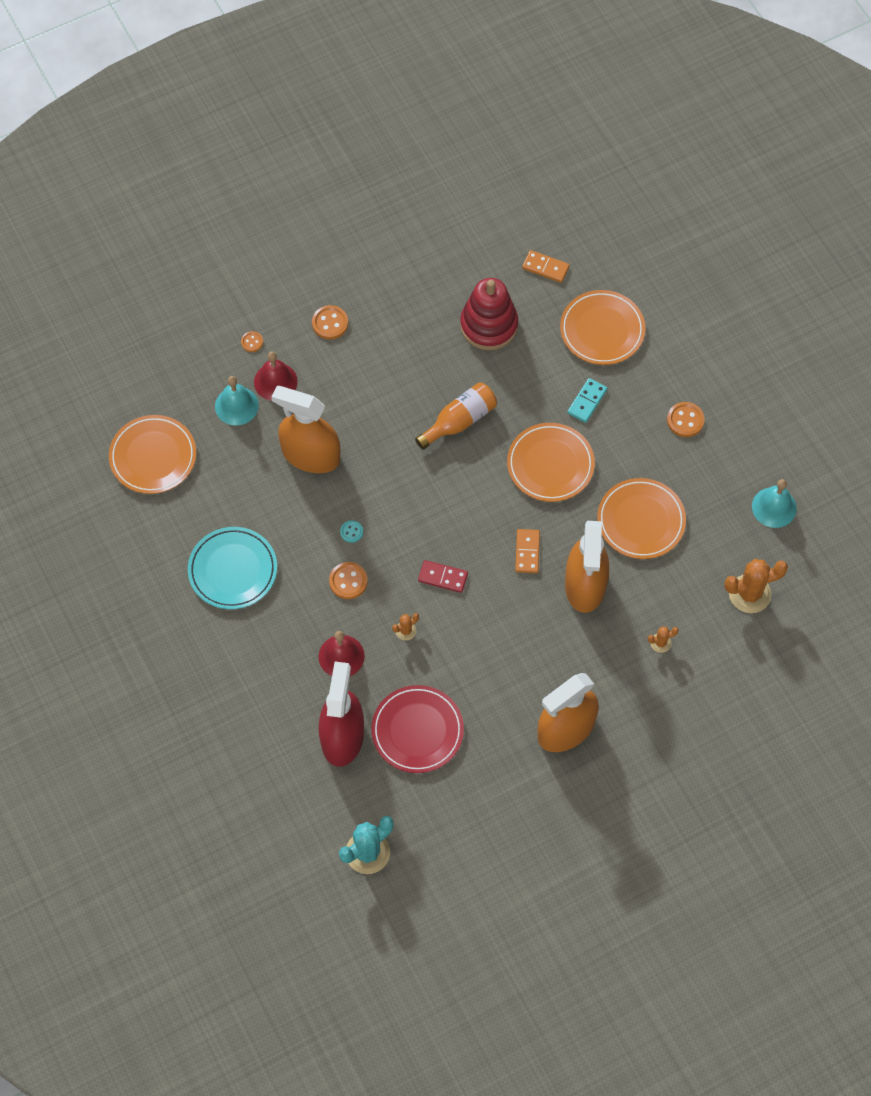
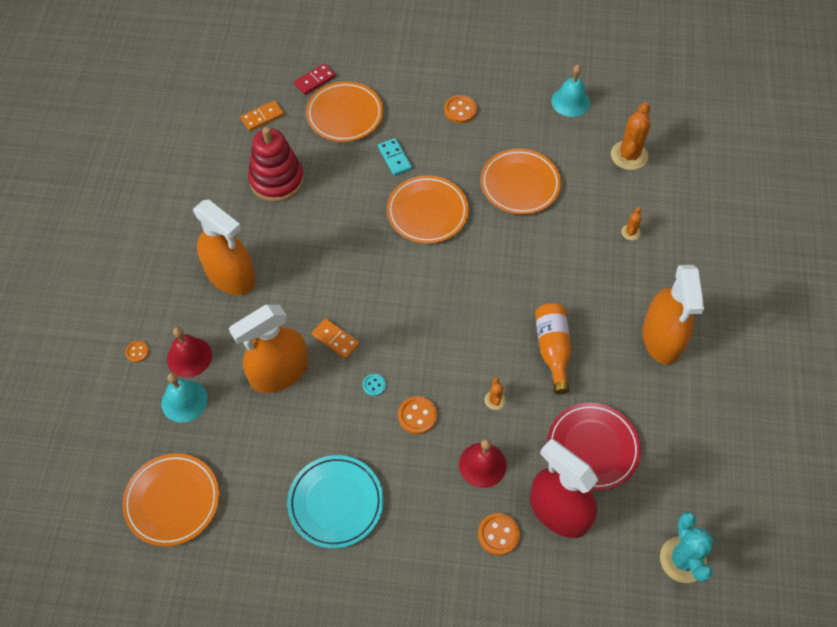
camera: 55 degrees left, 5 degrees down
(330, 323) = (174, 284): orange button -> orange button (498, 534)
(443, 577) = (467, 343): red domino -> red domino (315, 80)
(459, 421) = (340, 248): orange bottle -> orange bottle (552, 349)
(527, 552) = (489, 272): orange domino -> orange domino (335, 339)
(585, 585) = (546, 251): orange spray bottle -> orange spray bottle (230, 275)

